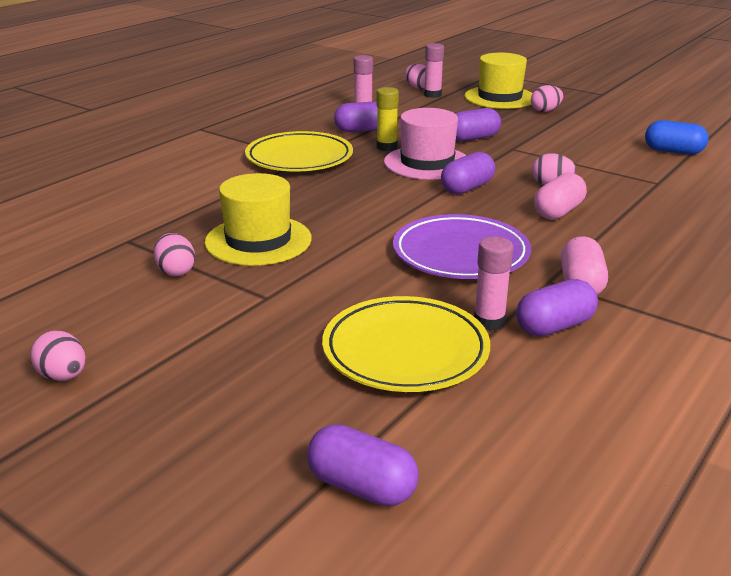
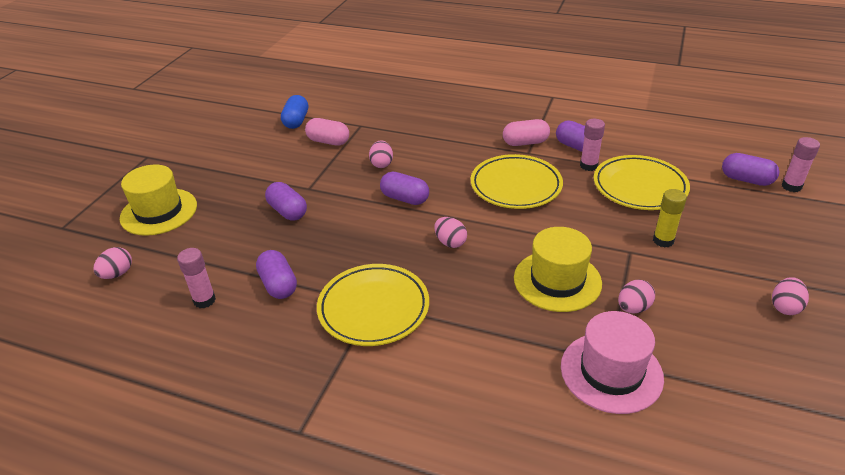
camera: 105 degrees left, 10 degrees up
(361, 486) = (746, 180): purple capsule -> purple capsule turned 75 degrees counterclockwise
(386, 147) = (325, 257): yellow glue stick -> yellow glue stick (663, 240)
(427, 163) = (358, 226): pink hat -> pink hat (611, 372)
(432, 95) = (148, 258): pink glue stick -> pink glue stick (791, 186)
(460, 254) = (516, 186): purple plate -> yellow plate
(545, 111) = (202, 181): pink egg -> pink egg (450, 242)
(558, 212) = (429, 157): pink capsule -> pink capsule (328, 141)

